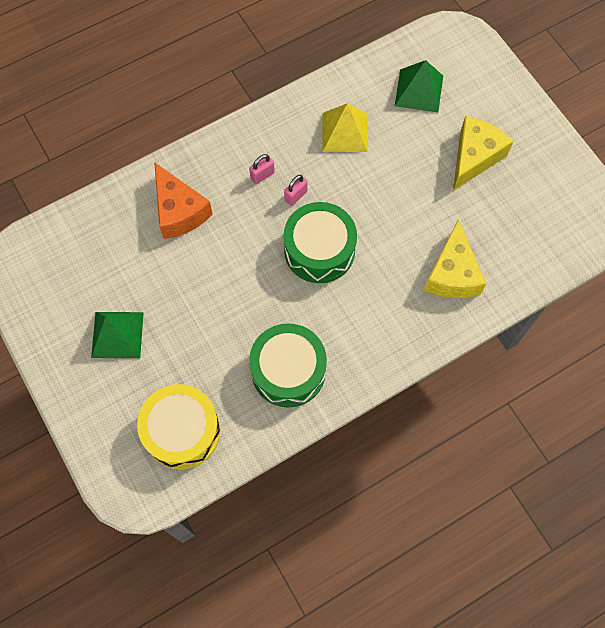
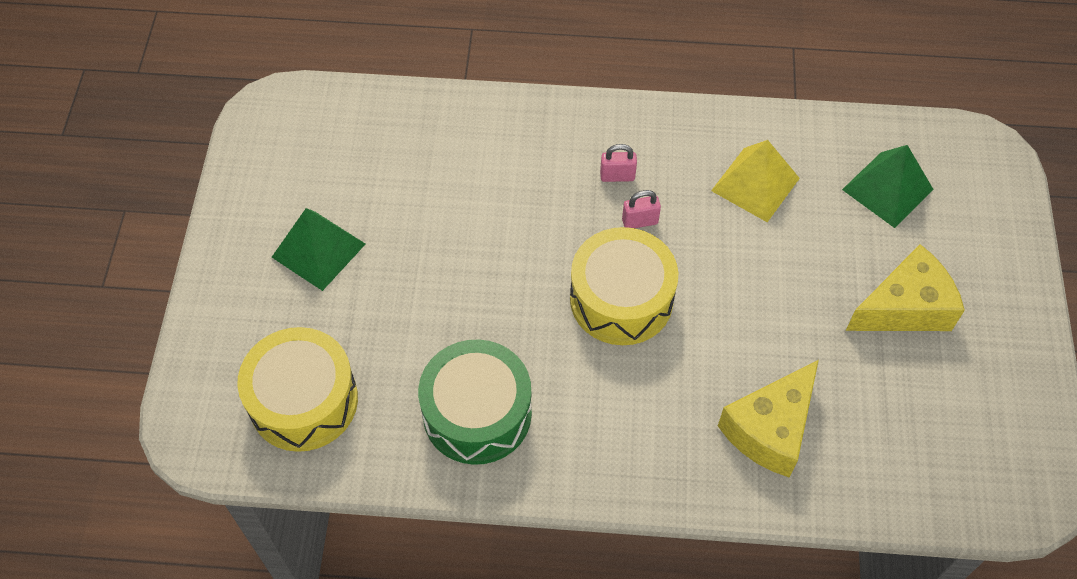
camera: 35 degrees right, 10 degrees down
(179, 211) = (491, 160): orange cheese -> none
(319, 250) = (621, 299): green drum -> yellow drum

